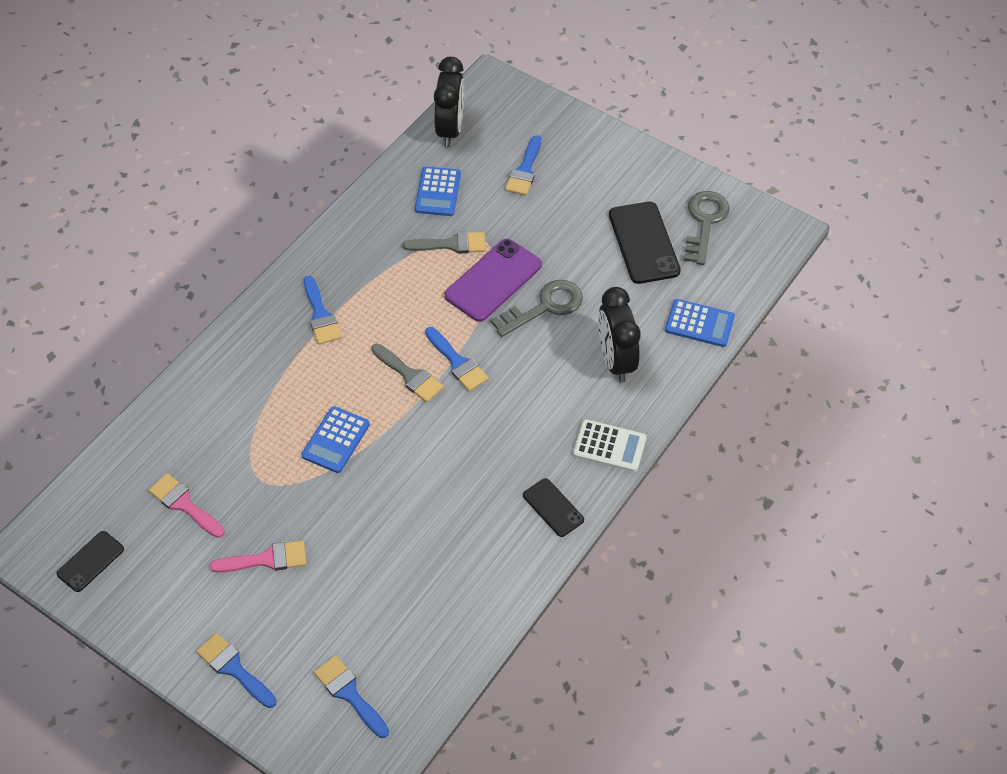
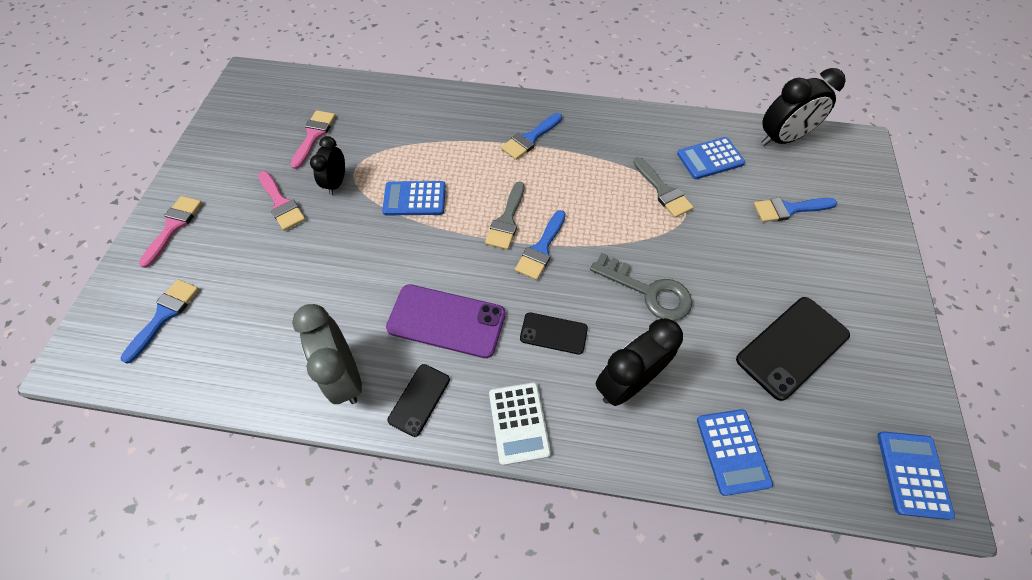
camera: 65 degrees right, 5 degrees up
(90, 561) = (246, 109): black phone -> black phone (553, 333)
(233, 668) = (173, 226): blue brush -> pink brush
(270, 502) = (336, 183): none -> black clock
(493, 280) = (648, 237): purple phone -> purple phone (446, 321)
(501, 556) = (345, 376): none -> grey clock
(704, 222) = (870, 398): grey key -> none
(764, 234) = (912, 474): none -> blue calculator

